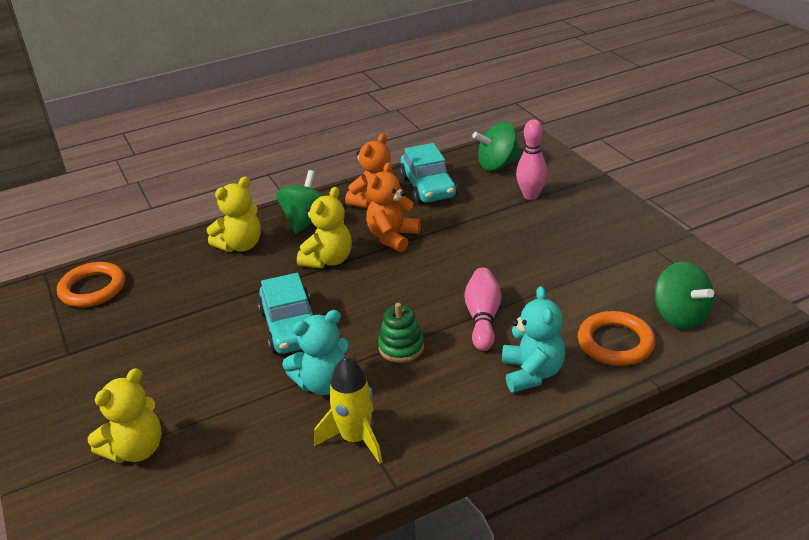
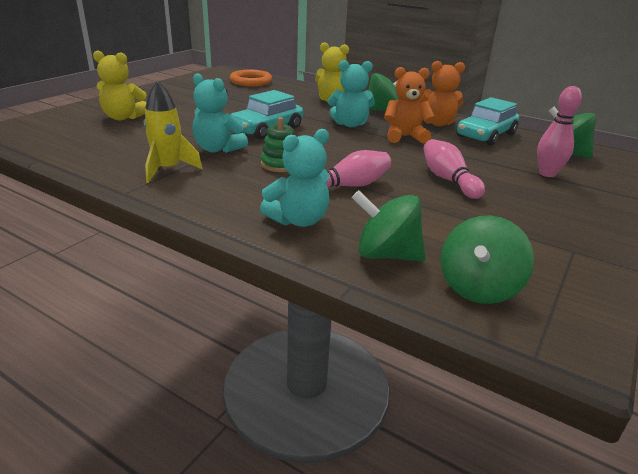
camera: 55 degrees right, 5 degrees down
(328, 260) = (350, 124): yellow teddy bear -> turquoise teddy bear
(507, 254) = (448, 180): none -> pink bowling pin
(615, 343) = (386, 254): orange ring -> green spinning top

